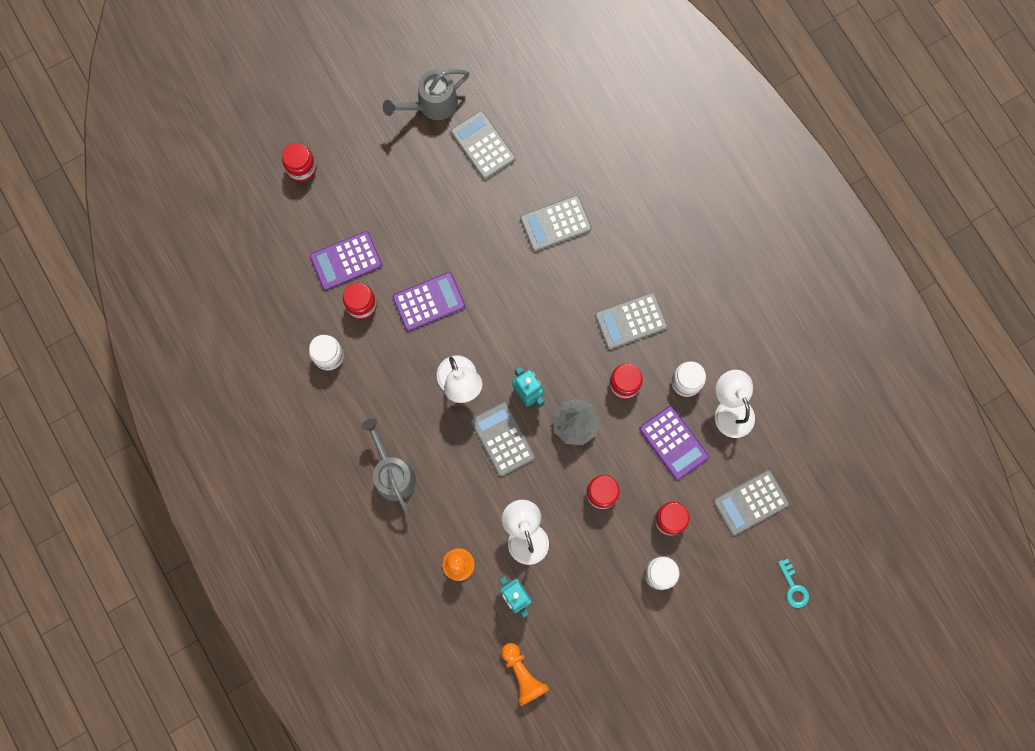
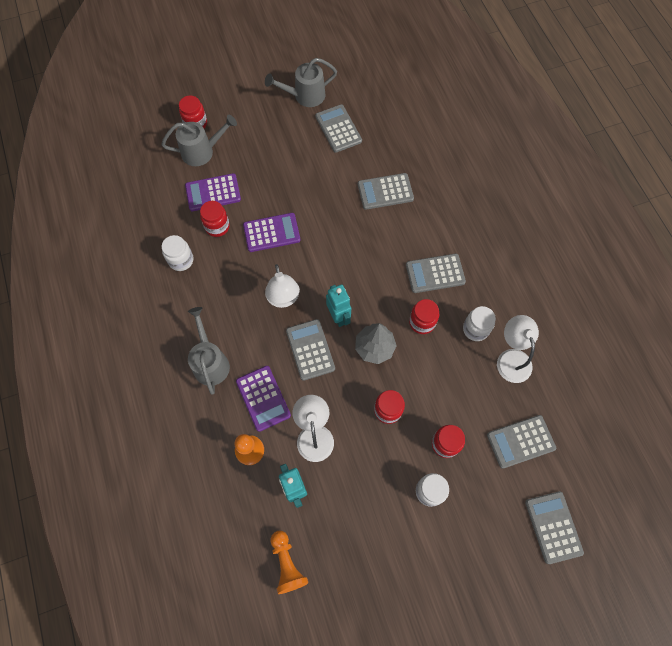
camera: 10 degrees right, 10 degrees down
(320, 206) = (202, 151): none -> grey watering can
(673, 442) = (458, 377): purple calculator -> purple calculator (263, 398)
(793, 587) = (553, 527): turquoise key -> grey calculator

